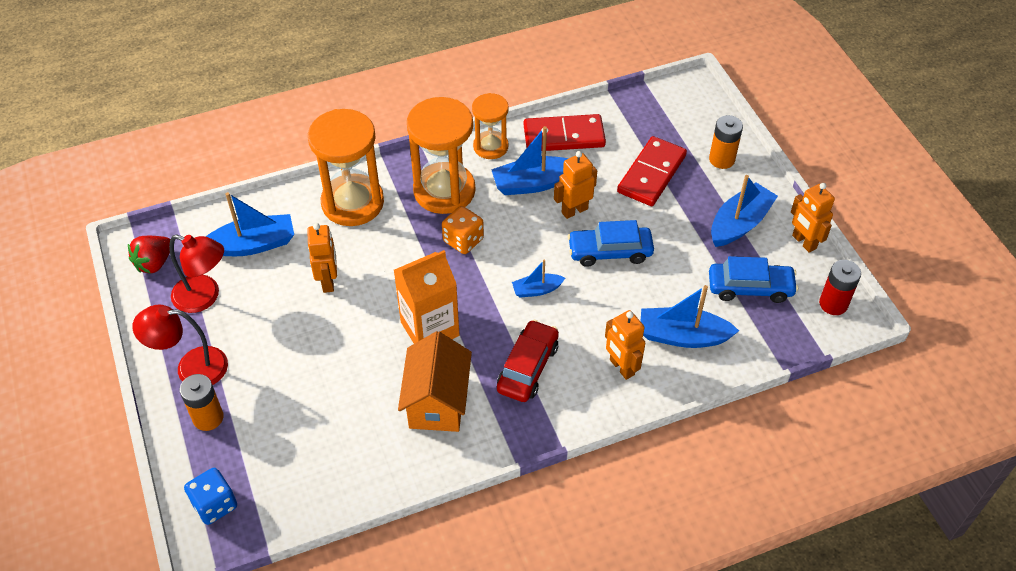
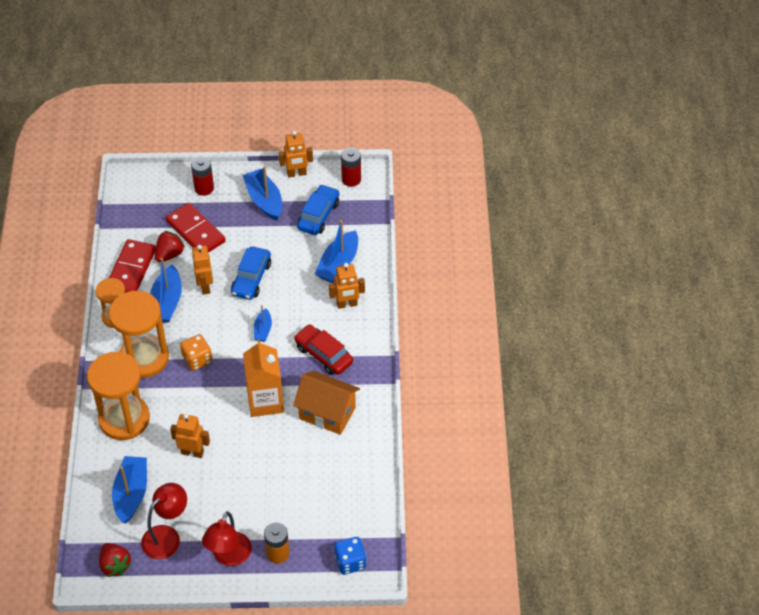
camera: 70 degrees left, 0 degrees up
(604, 162) = (169, 254): none -> red strawberry
(721, 159) = (204, 188): orange battery -> red battery

